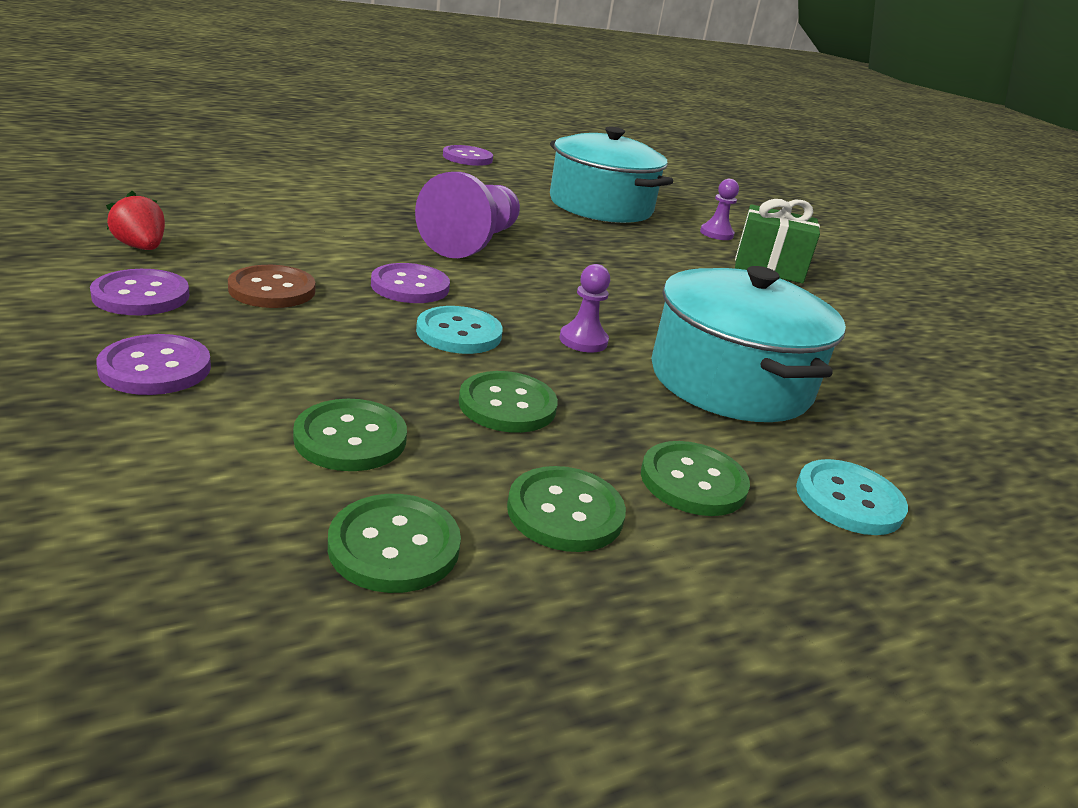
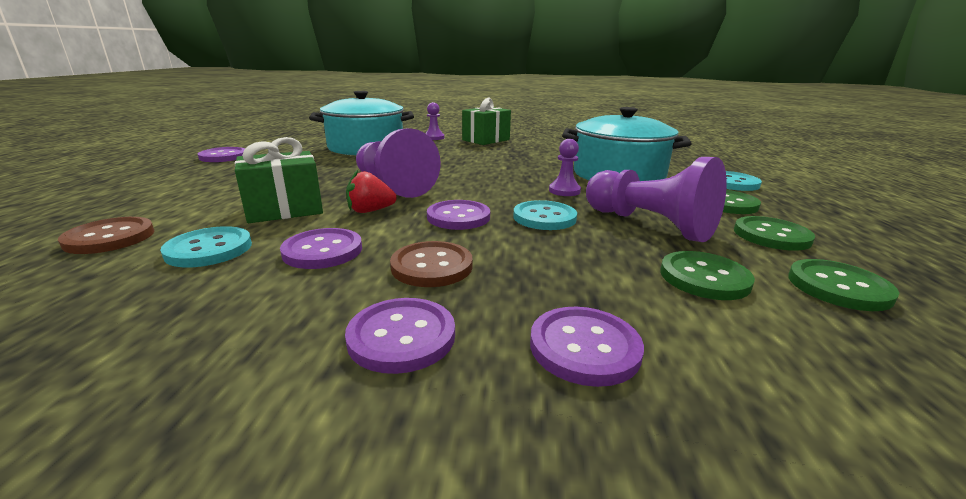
camera: 55 degrees left, 5 degrees down
(141, 247) = (258, 321): red strawberry -> red strawberry (370, 211)
(240, 175) = (110, 238): none -> brown button
(244, 207) = (209, 249): none -> turquoise button
(271, 243) = (323, 251): none -> purple button
(350, 211) = (284, 210): none -> green gift
(507, 405) = (649, 224): green button -> purple pawn

